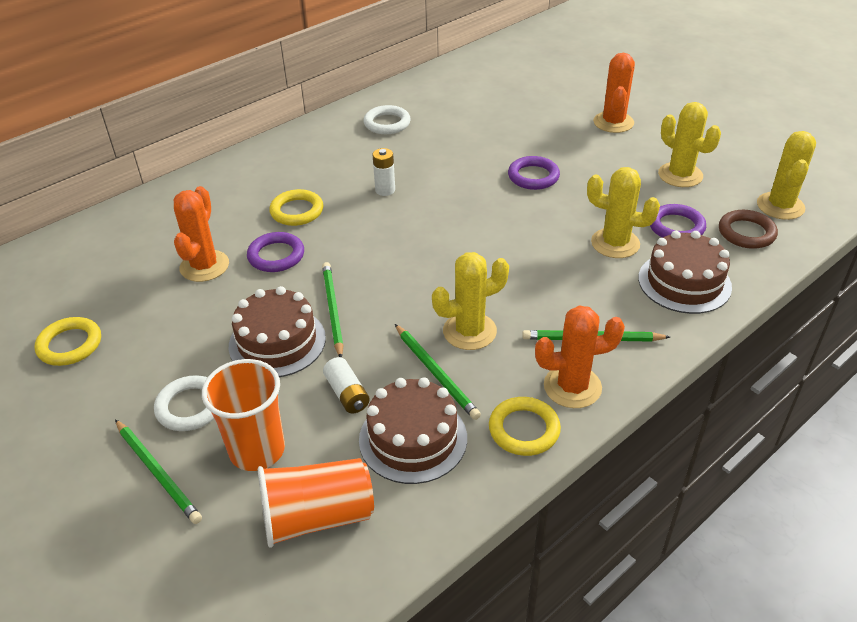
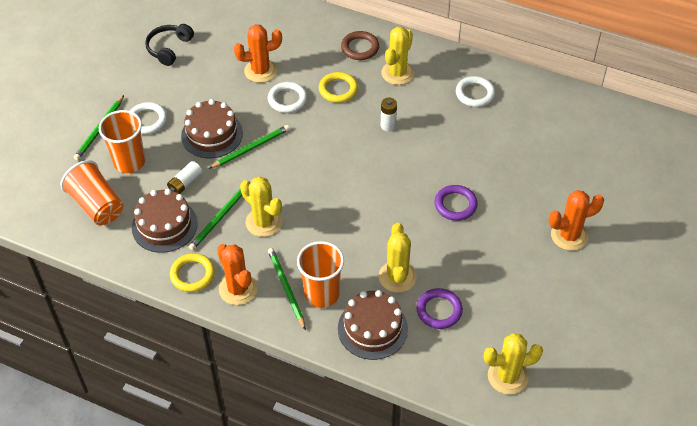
camera: 65 degrees right, 10 degrees up
(70, 345) = (169, 48): yellow ring -> black headphones
(276, 256) = (287, 99): purple ring -> white ring
(614, 310) = (322, 294): none -> orange cup
(680, 175) = (514, 299): yellow cactus -> yellow cactus (397, 73)
(746, 233) = (456, 358): brown ring -> brown ring (360, 48)

